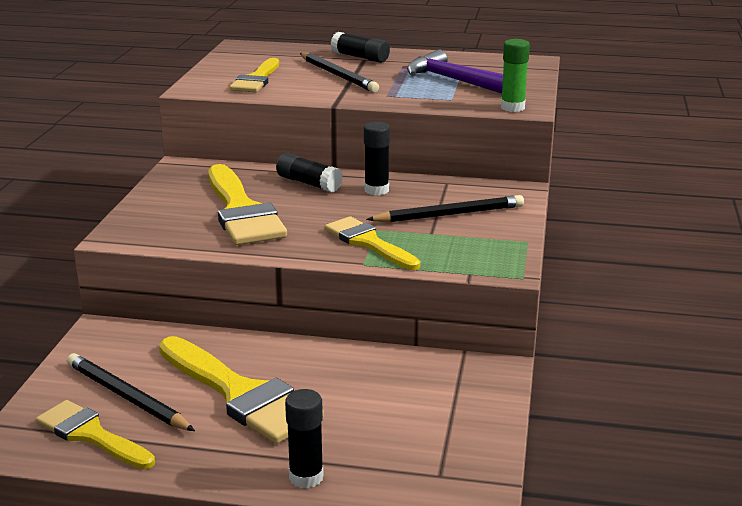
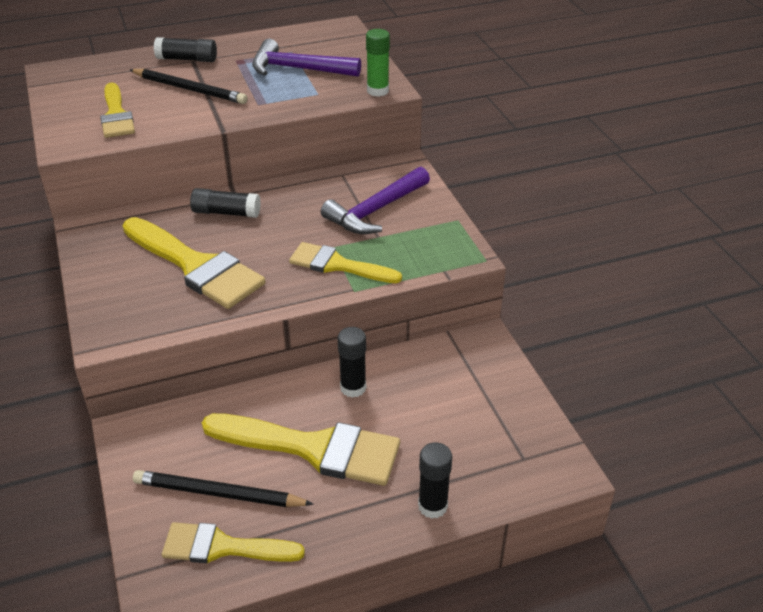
camera: 30 degrees left, 15 degrees up
(376, 190) = (292, 202): black glue stick -> black glue stick (353, 388)
(449, 214) = (375, 211): black pencil -> purple hammer

